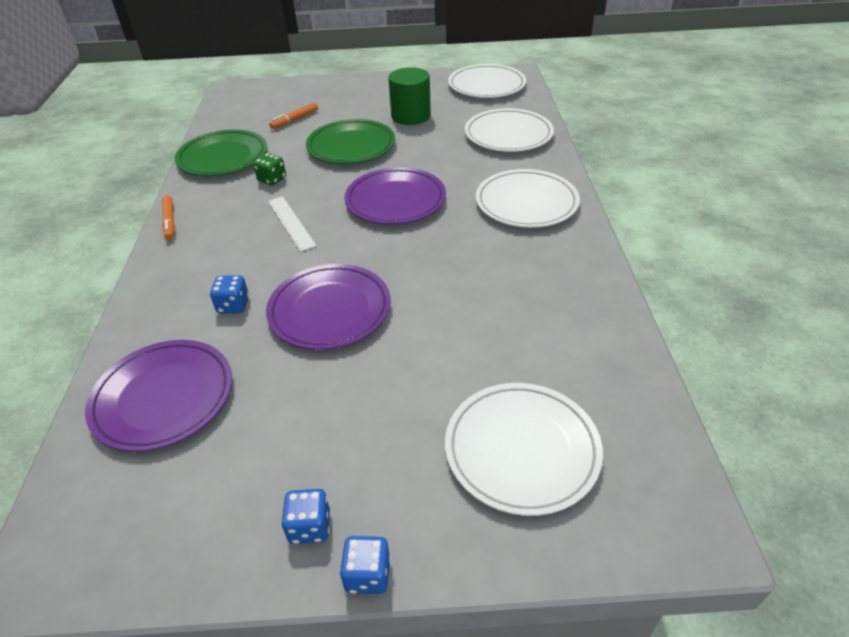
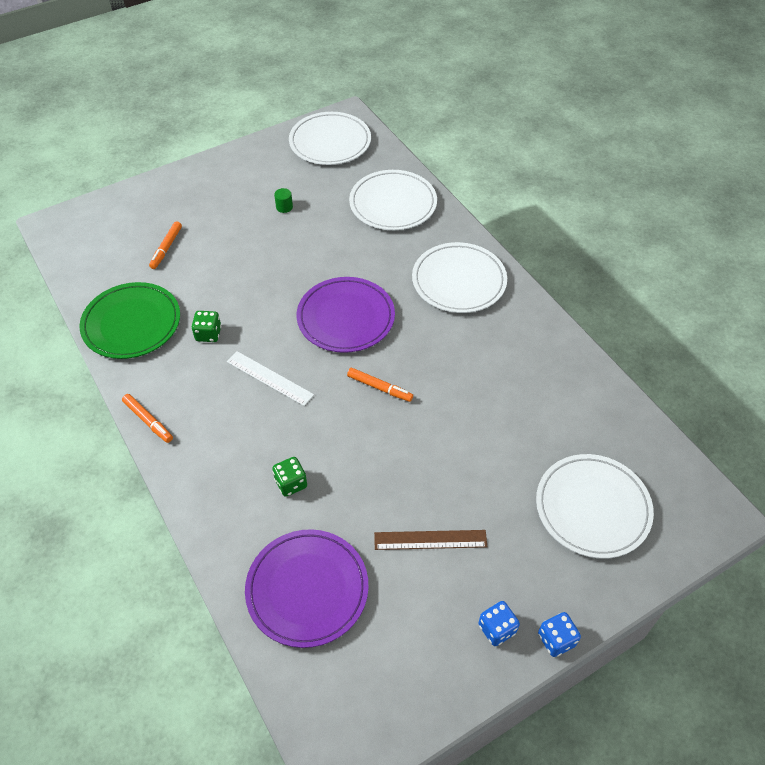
camera: 30 degrees left, 10 degrees up
(233, 305) = (291, 483): blue dice -> green dice
(316, 405) = (430, 540): none -> brown ruler
(330, 310) = (376, 454): purple plate -> none
(351, 146) = (254, 265): green plate -> none
(379, 260) = (379, 388): none -> orange marker
(411, 116) = (284, 207): green cylinder -> green cylinder, size x0.40

